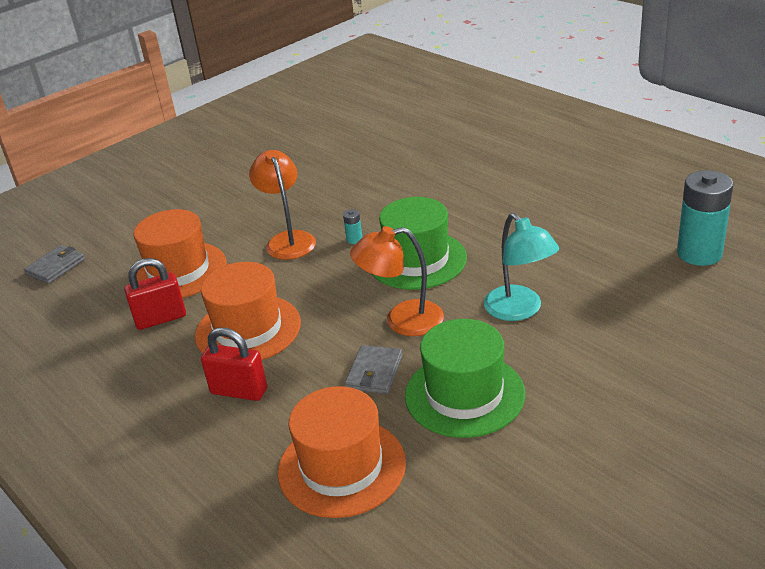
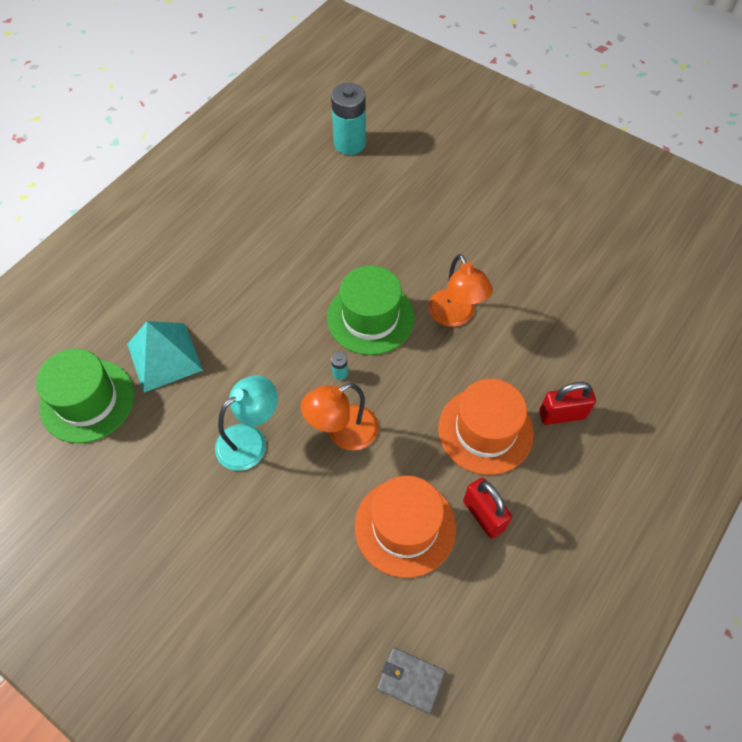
camera: 105 degrees left, 25 degrees up
(239, 391) = (562, 414): red padlock -> red padlock turned 75 degrees clockwise
(341, 467) = (616, 327): orange hat -> none
(374, 372) = (519, 324): grey wallet -> none
(405, 150) = (164, 357): none -> turquoise pyramid
(464, 394) = (529, 267): green hat -> green hat (87, 400)
(519, 310) = (431, 242): turquoise lamp -> turquoise lamp (250, 440)

